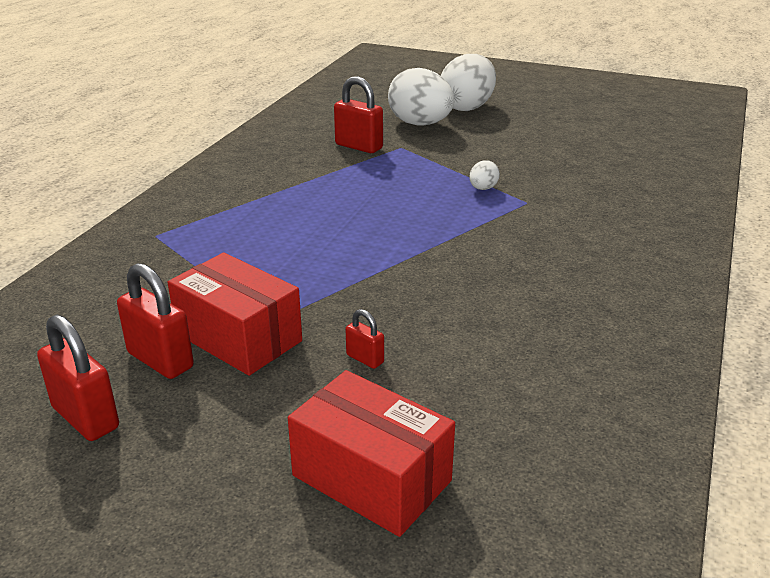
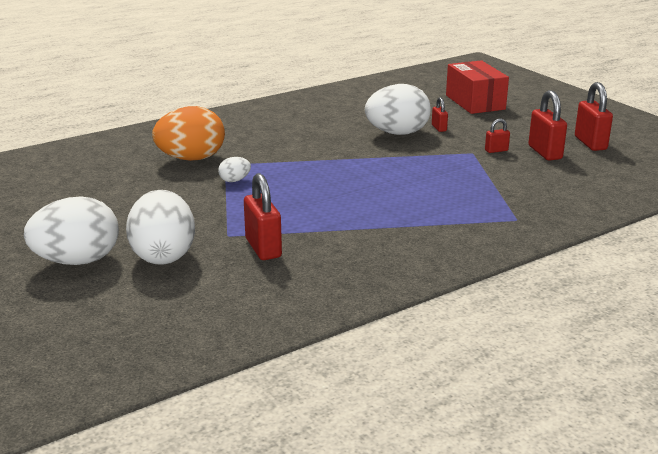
camera: 145 degrees left, 5 degrees down
(238, 337) = (496, 150): red box -> red padlock
(412, 321) = (397, 133): none -> white egg
(569, 196) = (191, 159): none -> orange egg

